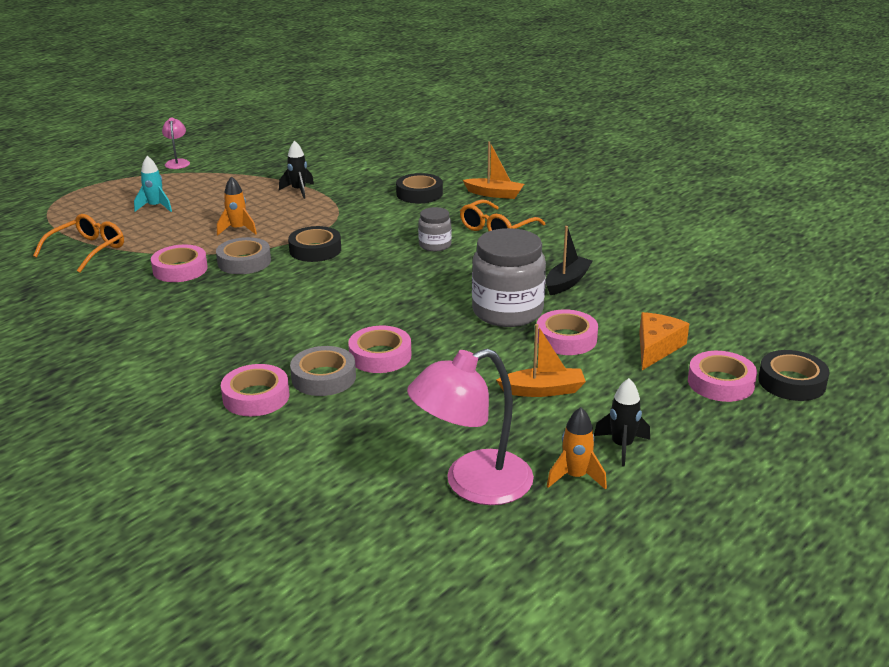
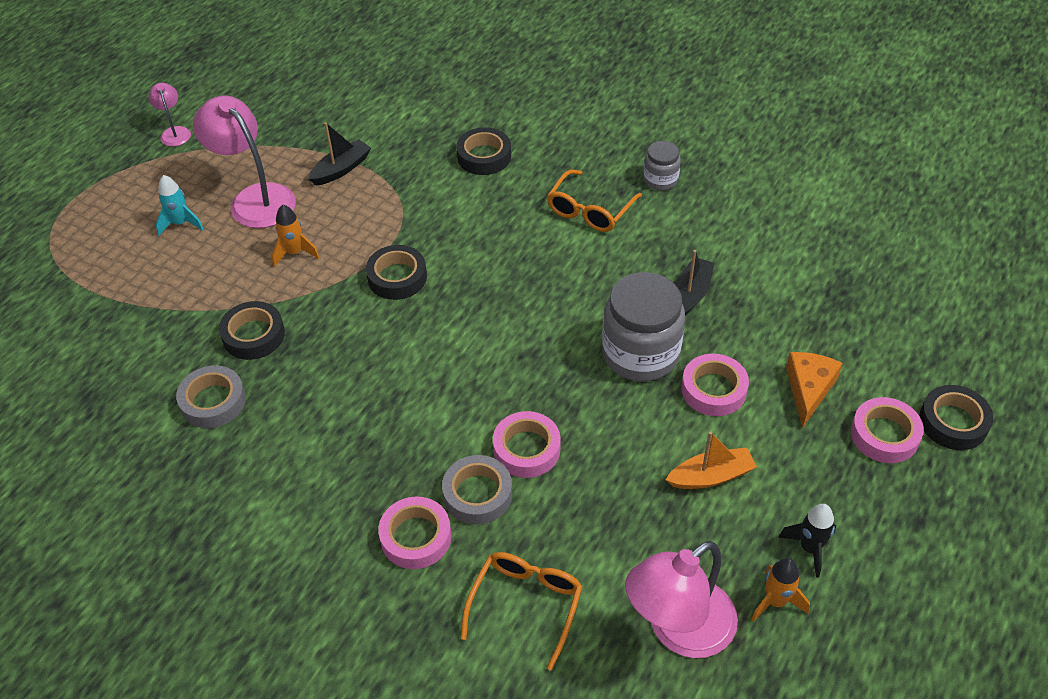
camera: 10 degrees left, 20 degrees up
(88, 250) = (130, 316): orange glasses -> orange glasses (526, 605)
(180, 269) = (253, 335): pink tape -> black tape
(221, 199) = (255, 198): none -> pink lamp
(244, 262) = (323, 311): grey tape -> grey tape (213, 401)
(299, 191) = (341, 169): black rocket -> black boat
(435, 245) = (529, 249): grey jar -> grey jar (660, 180)
(494, 194) = (570, 146): orange boat -> none

